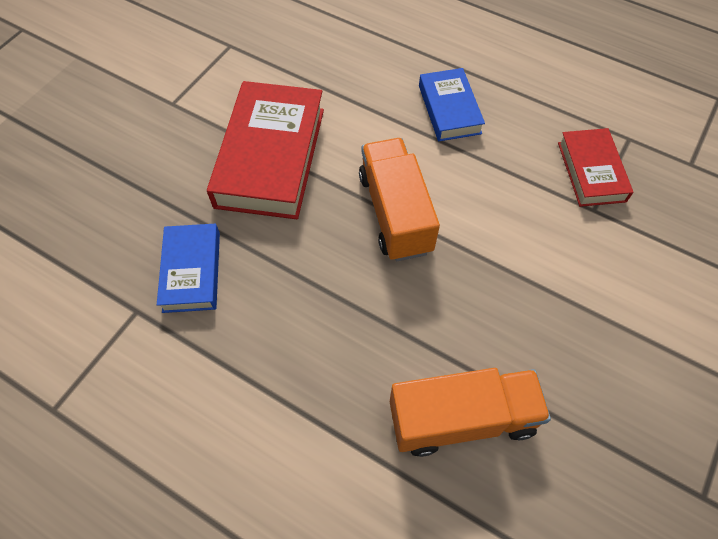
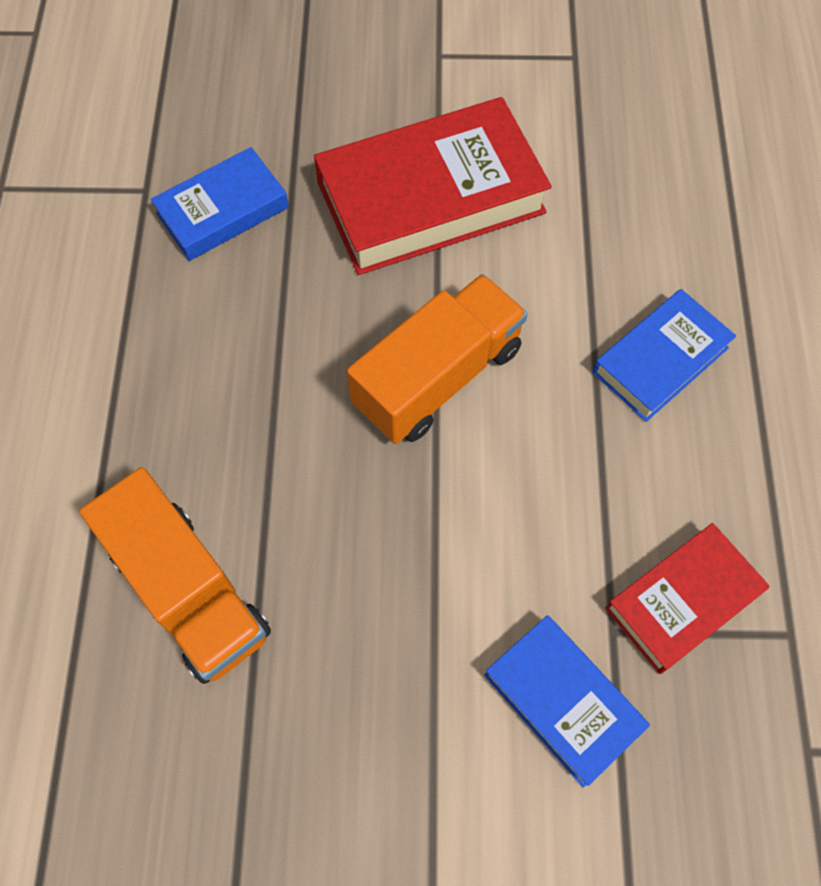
camera: 60 degrees right, 5 degrees up
(623, 252) = (563, 701): none -> blue book

